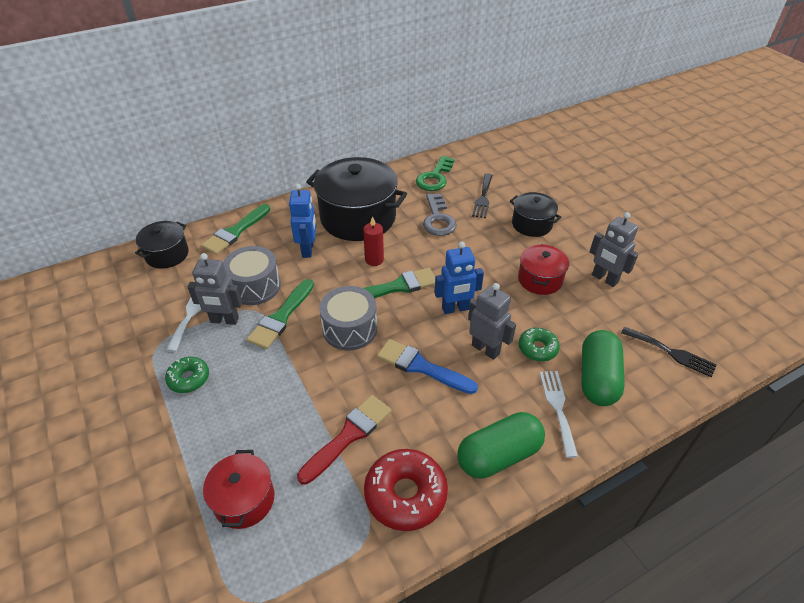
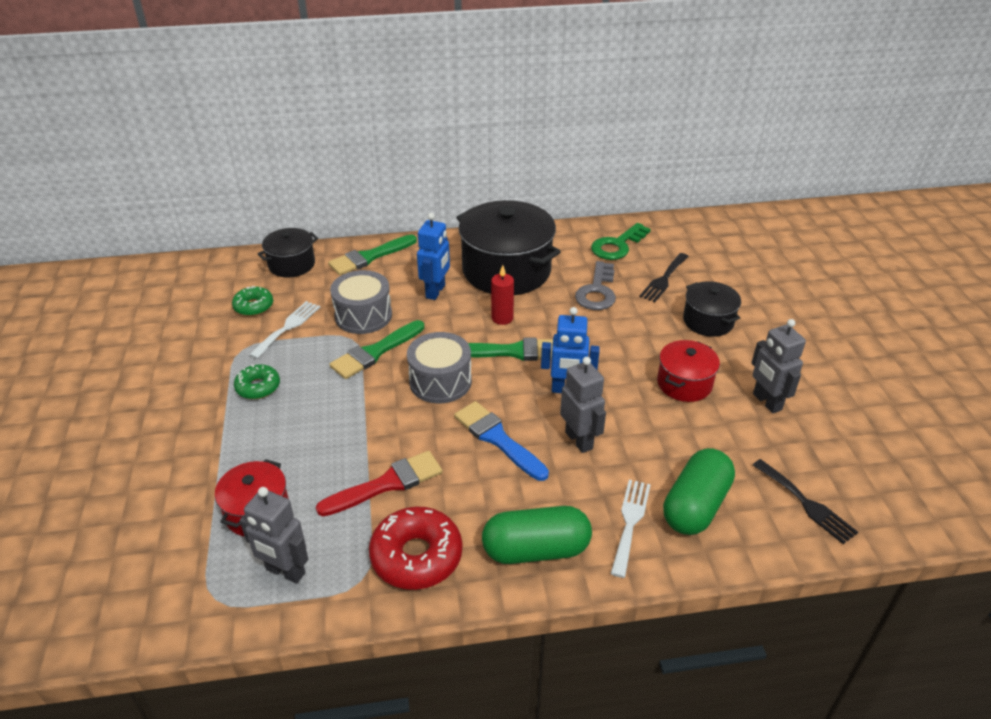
camera: 20 degrees right, 5 degrees down
(224, 320) = (317, 341): grey robot -> grey robot (285, 572)
(537, 348) = (640, 455): green donut -> green donut (254, 306)

